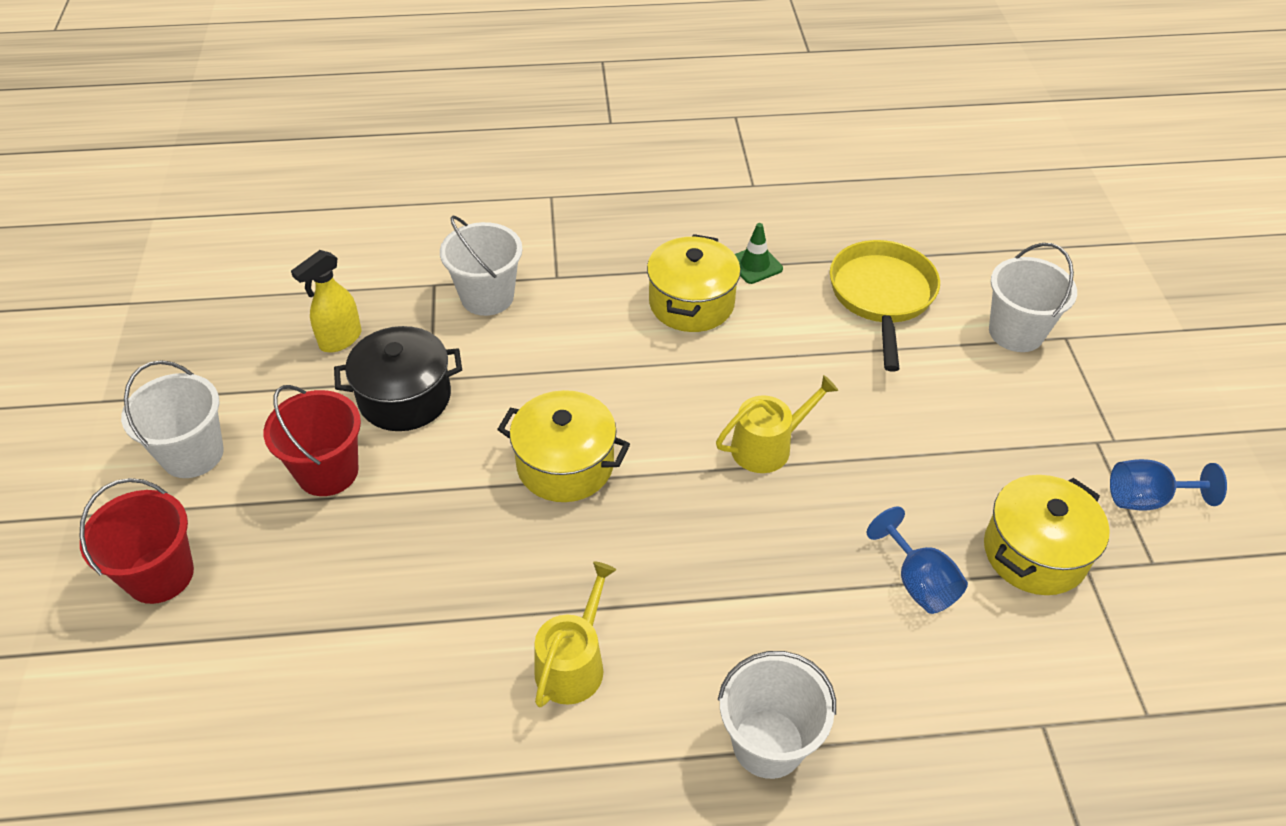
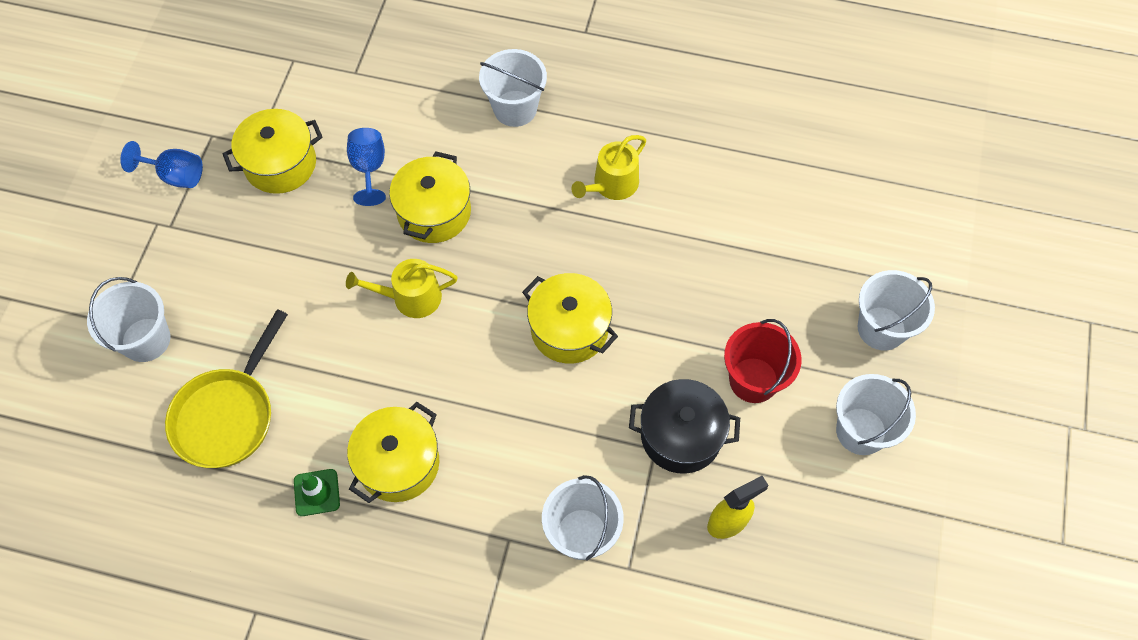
camera: 160 degrees left, 15 degrees up
(160, 575) = (881, 328): red bucket -> white bucket
(798, 551) = (434, 212): none -> yellow pot

